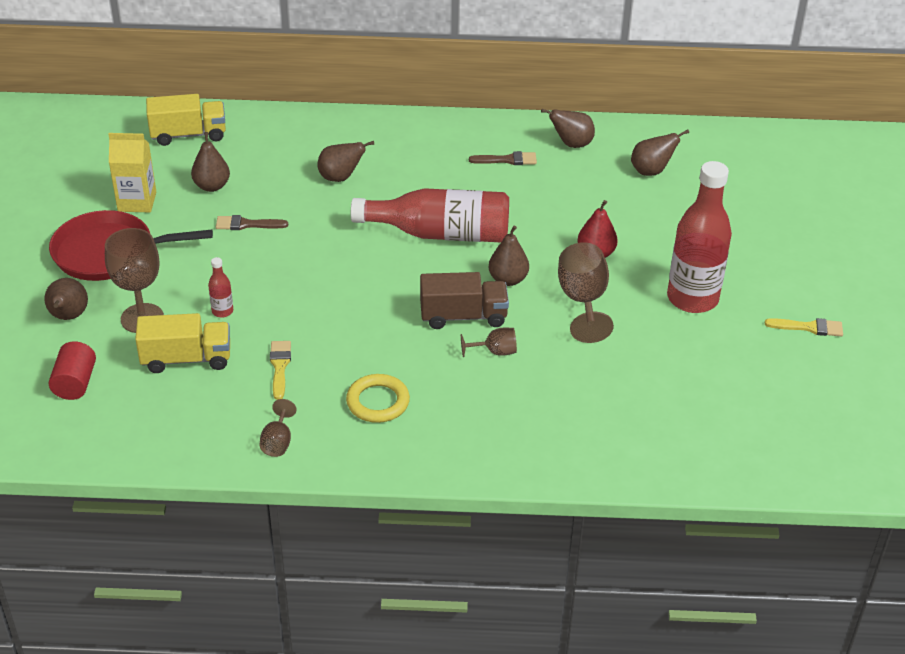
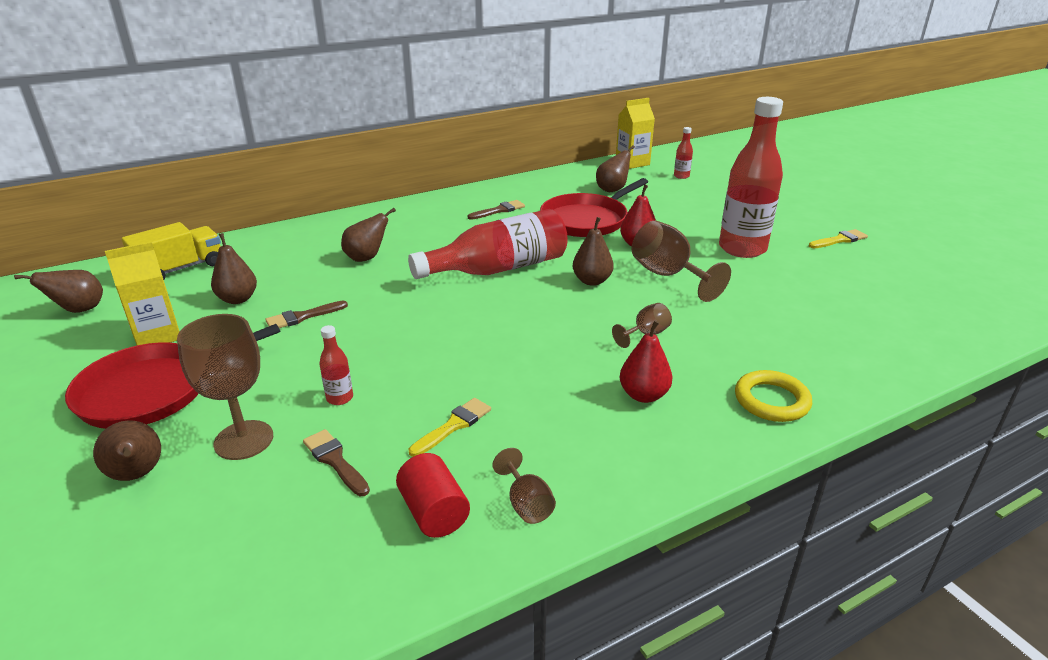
camera: 30 degrees left, 10 degrees down
(75, 383) = (197, 551): red cylinder -> red cylinder (434, 512)
(186, 359) = (335, 461): yellow truck -> brown brush
(280, 367) = (453, 426): yellow brush -> yellow brush turned 75 degrees clockwise
(378, 402) = (590, 417): yellow ring -> yellow ring (771, 400)
(434, 402) = (643, 395): none -> red pear
(463, 316) = (586, 318): brown truck -> none
(571, 144) = (537, 190): brown pear -> brown pear (79, 310)
(580, 204) = (587, 220): none -> red pan
(718, 138) = (632, 163): none -> yellow carton
(750, 178) = (681, 176): none -> red bottle

